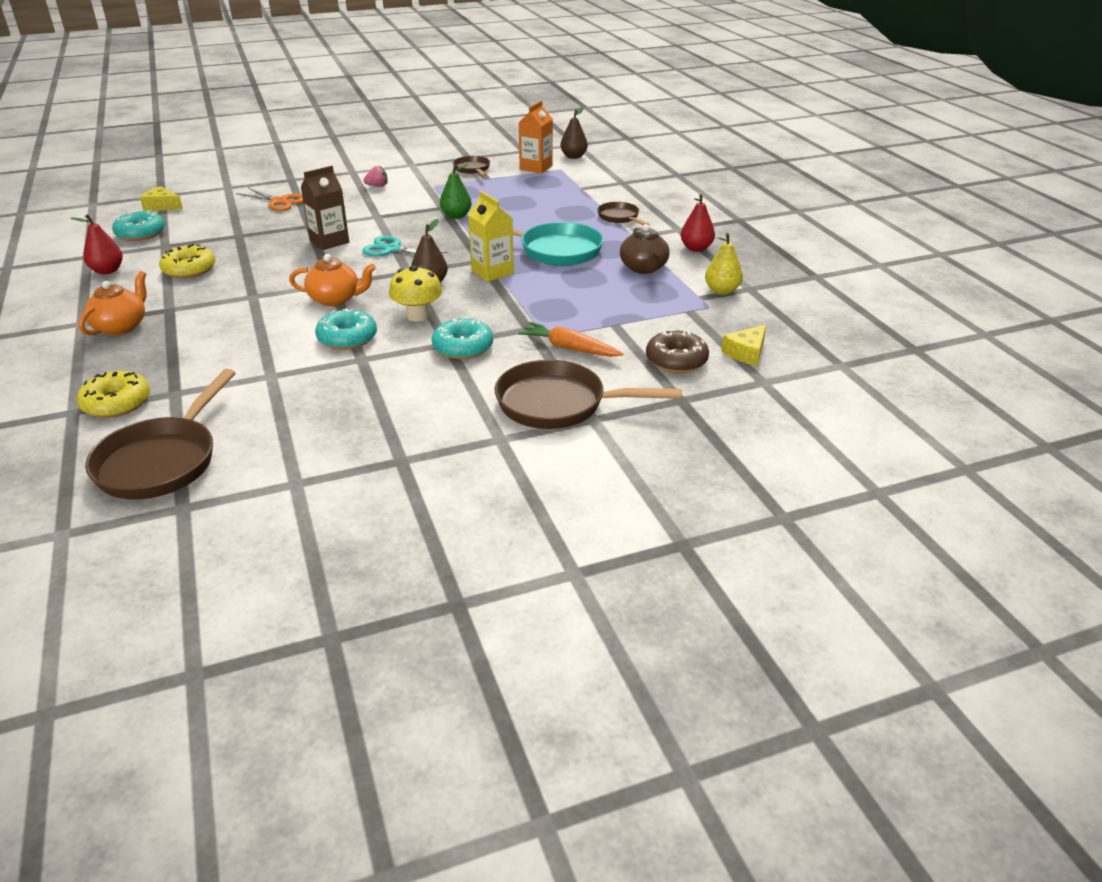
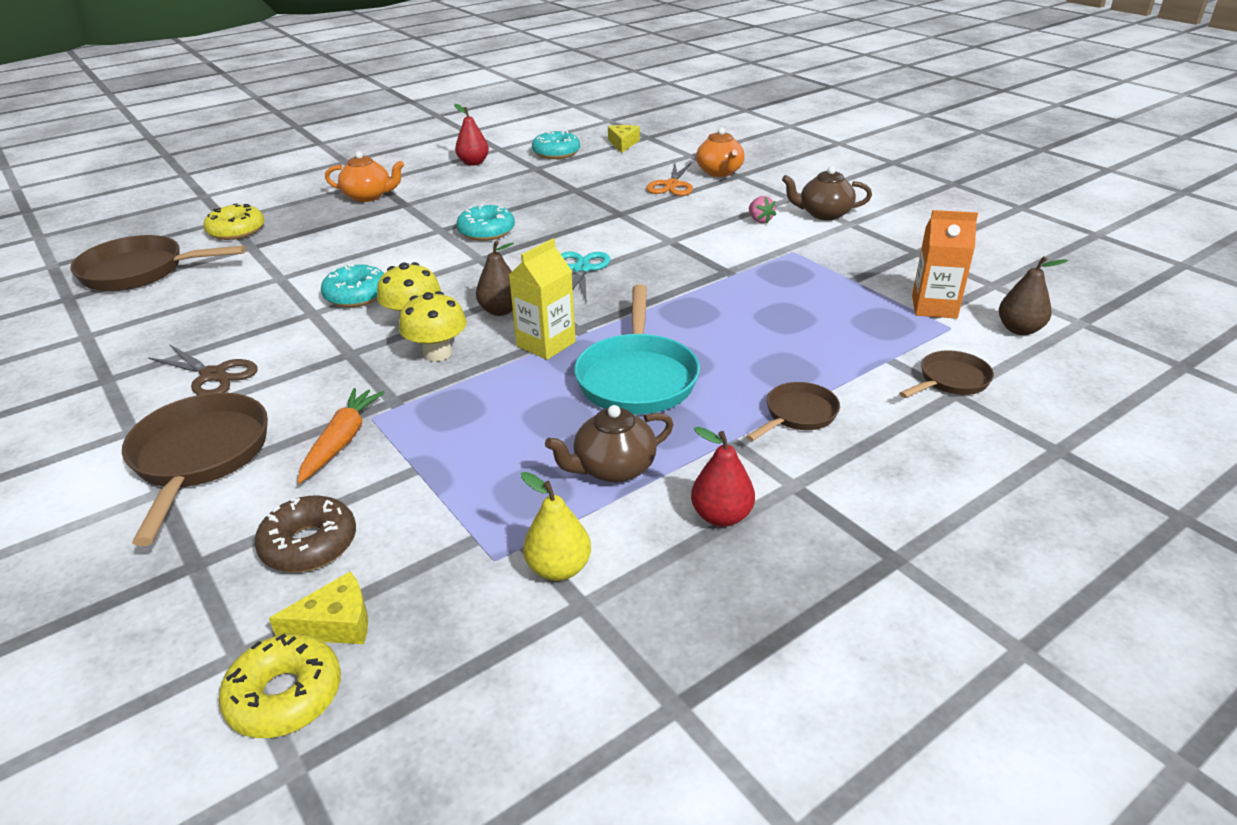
camera: 75 degrees right, 0 degrees up
(189, 269) = (488, 190): yellow donut -> yellow donut (285, 696)
(329, 241) = (584, 232): brown carton -> none
(335, 299) = (443, 269): orange teapot -> orange teapot (720, 172)
(389, 168) = (824, 214): none -> brown teapot
(437, 403) = (213, 375): none -> brown scissors
(456, 216) = (705, 286): green pear -> none
(463, 347) = (340, 365): turquoise donut -> turquoise donut (486, 231)
(472, 169) = (875, 263): brown pan -> brown pan (950, 380)
(475, 309) = (437, 353): none -> yellow mushroom
(746, 353) = (335, 623): yellow cheese -> yellow cheese turned 135 degrees clockwise

